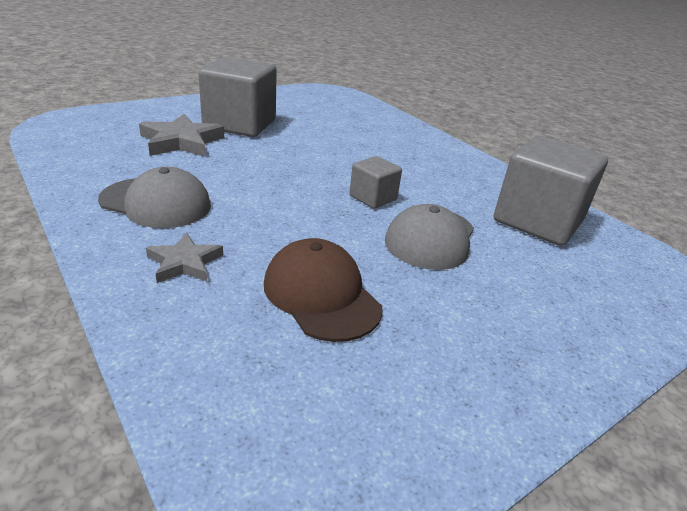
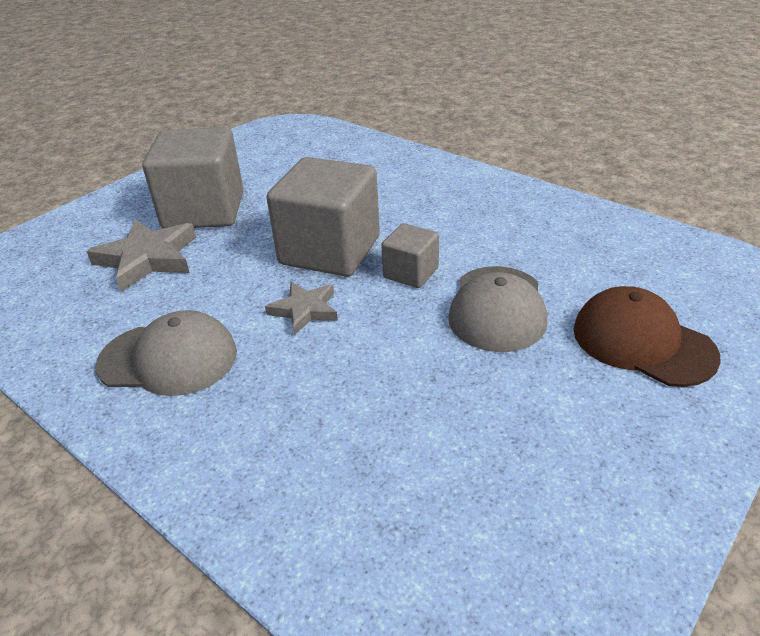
camera: 10 degrees left, 5 degrees up
(184, 263) = (248, 430): grey star -> grey star (304, 310)
(321, 295) = (418, 422): brown cap -> brown cap (642, 342)
(537, 221) = (598, 249): grey cube -> grey cube (330, 250)

